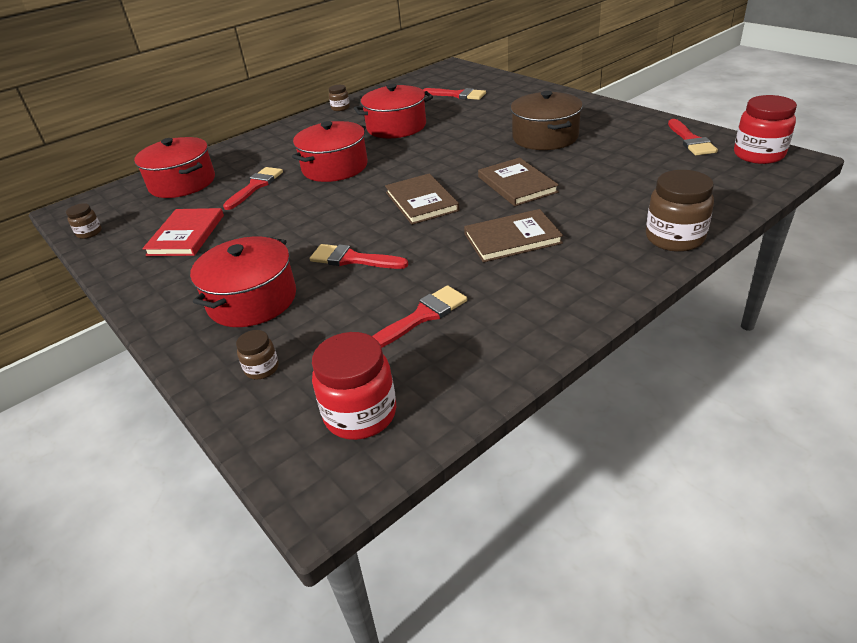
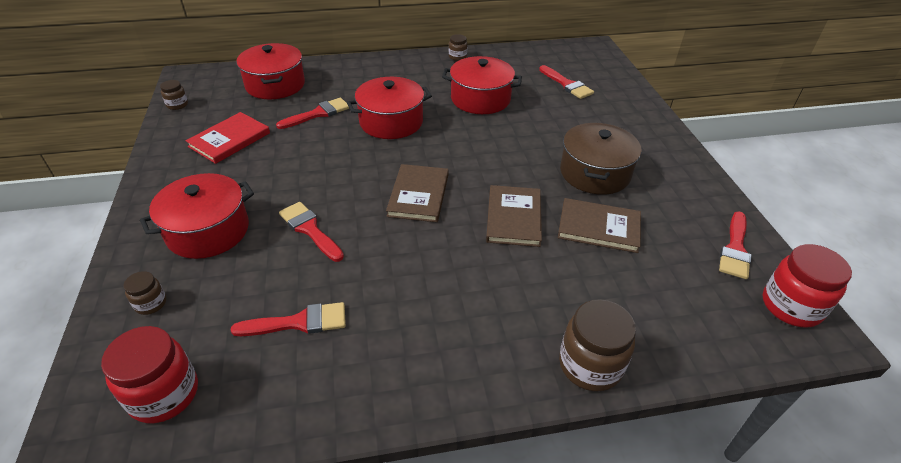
camera: 25 degrees right, 5 degrees up
(512, 238) = (448, 279): brown book -> brown book (598, 227)

